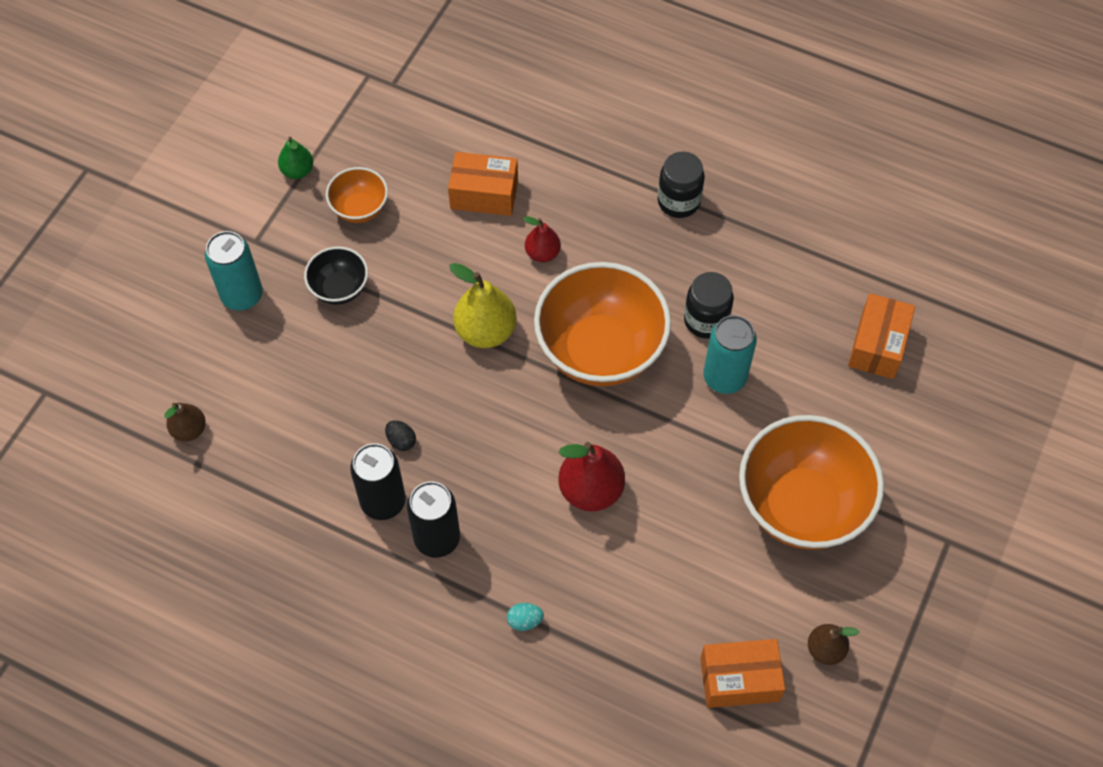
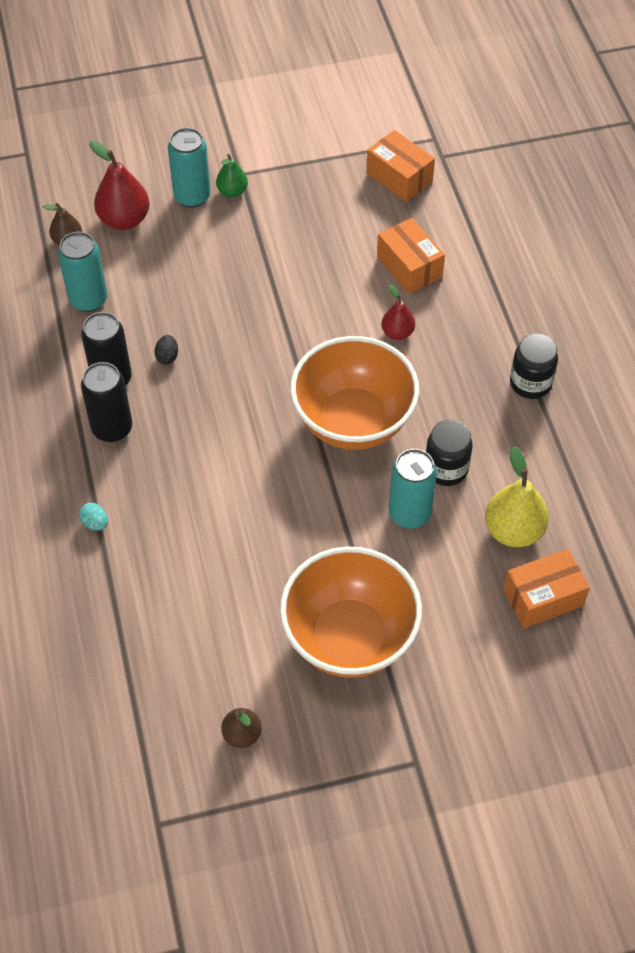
camera: 50 degrees right, 5 degrees down
(275, 459) = (88, 300): none -> turquoise can
(297, 171) = (317, 157): green pear -> green pear (232, 191)
(339, 289) = (250, 242): black bowl -> none
(360, 209) = (323, 209): orange bowl -> none
(485, 331) = (300, 344): yellow pear -> yellow pear (513, 530)
(591, 490) = (234, 493): red pear -> red pear (124, 220)
(739, 679) = (166, 691): orange box -> orange box (399, 177)

